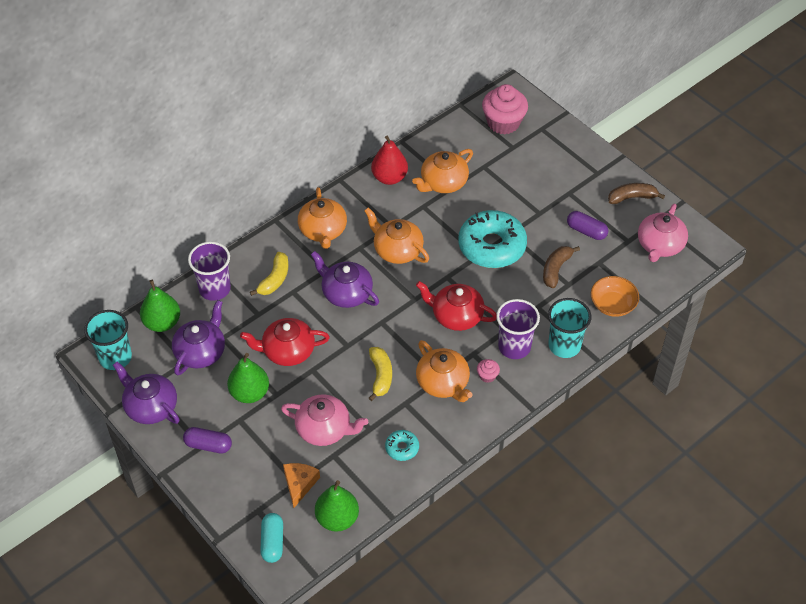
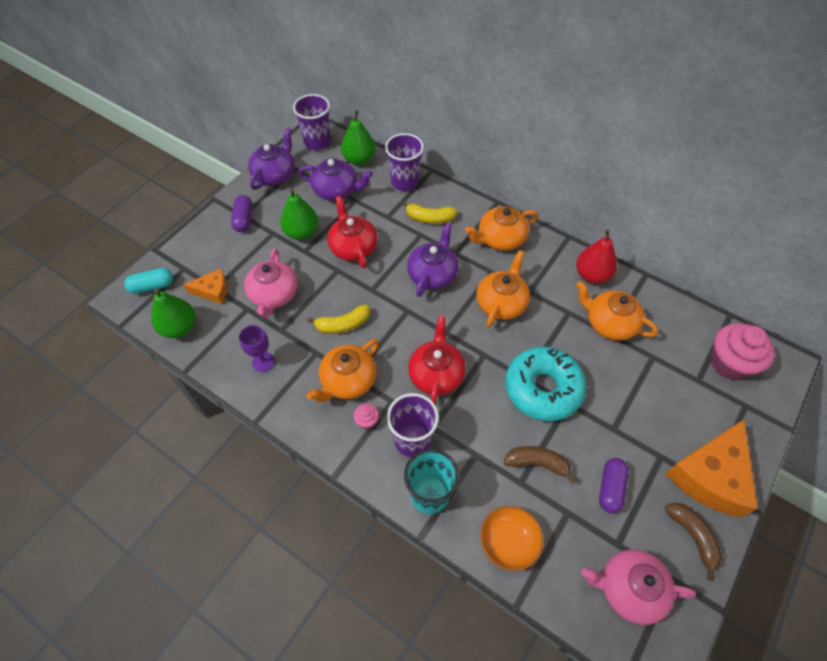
camera: 75 degrees right, 5 degrees up
(115, 357) = (317, 142): turquoise cup -> purple cup
(402, 448) = (263, 362): turquoise donut -> purple goblet
(591, 170) = (710, 476): none -> orange cheese

